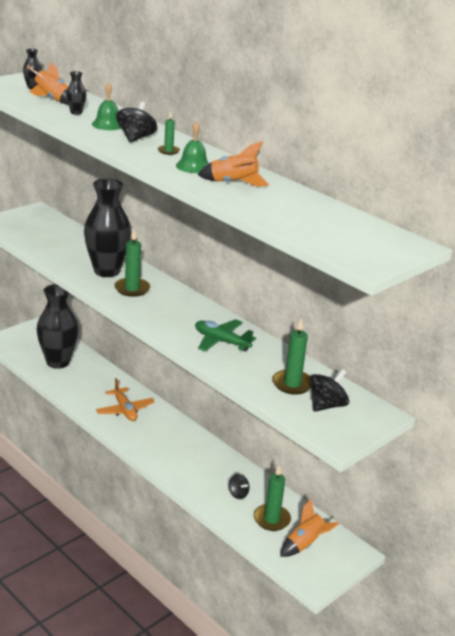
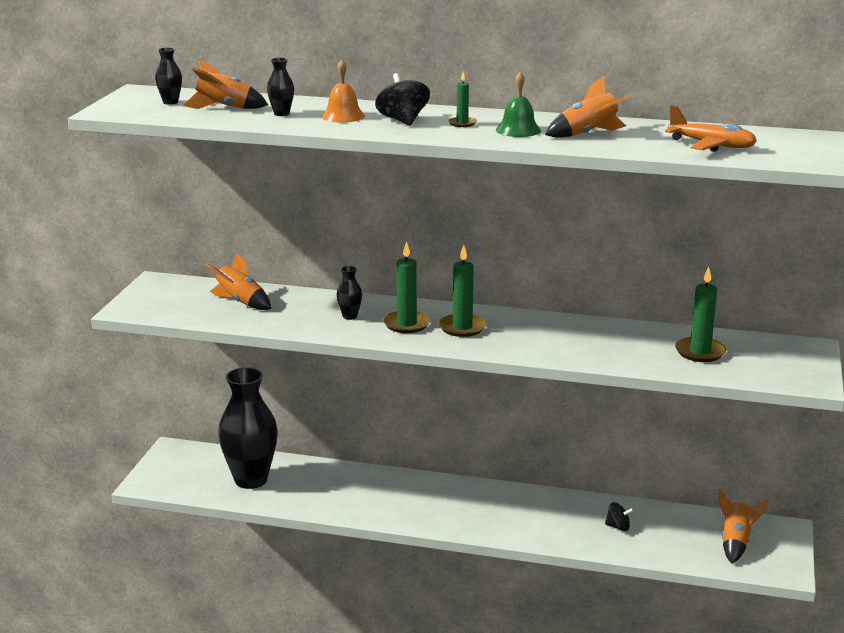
camera: 30 degrees left, 5 degrees down
(61, 239) = (240, 302): none -> orange rocket
(107, 271) = (349, 316): black vase -> black vase, size x0.41
(108, 124) = (343, 116): green bell -> orange bell
(125, 410) = (396, 498): orange plane -> orange plane (712, 145)
(221, 341) = (576, 340): green plane -> none
(271, 519) = (678, 535): green candle -> green candle (462, 327)
(326, 405) = (757, 358): black spinning top -> none

